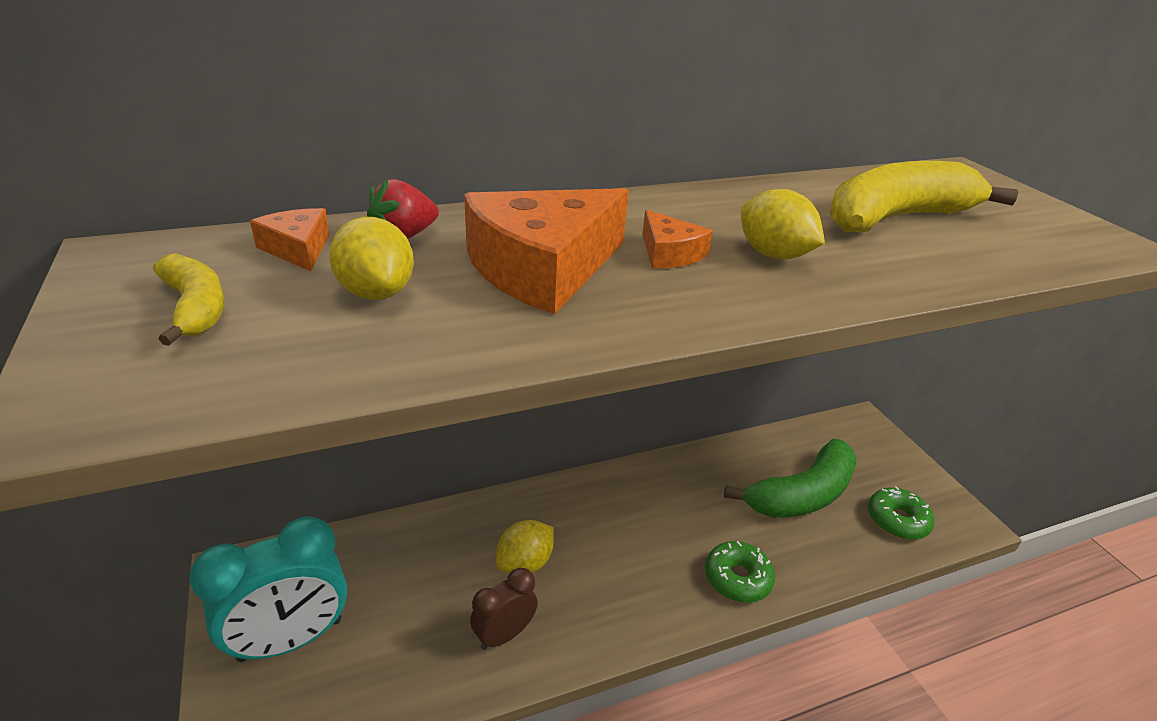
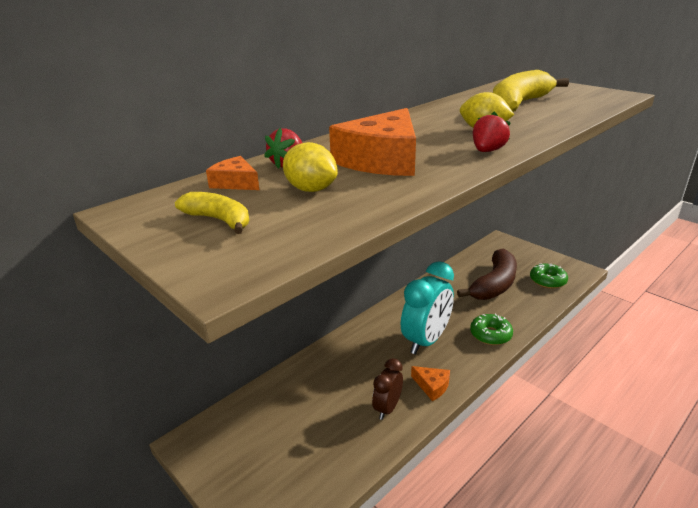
camera: 20 degrees left, 5 degrees down
(291, 640) = (259, 462): turquoise clock -> turquoise clock (426, 341)
(525, 563) = (372, 369): yellow lemon -> none
(669, 253) = (435, 140): orange cheese -> orange cheese (432, 386)
(730, 300) = (487, 151): none -> red strawberry
(802, 494) = (494, 284): green banana -> brown banana

